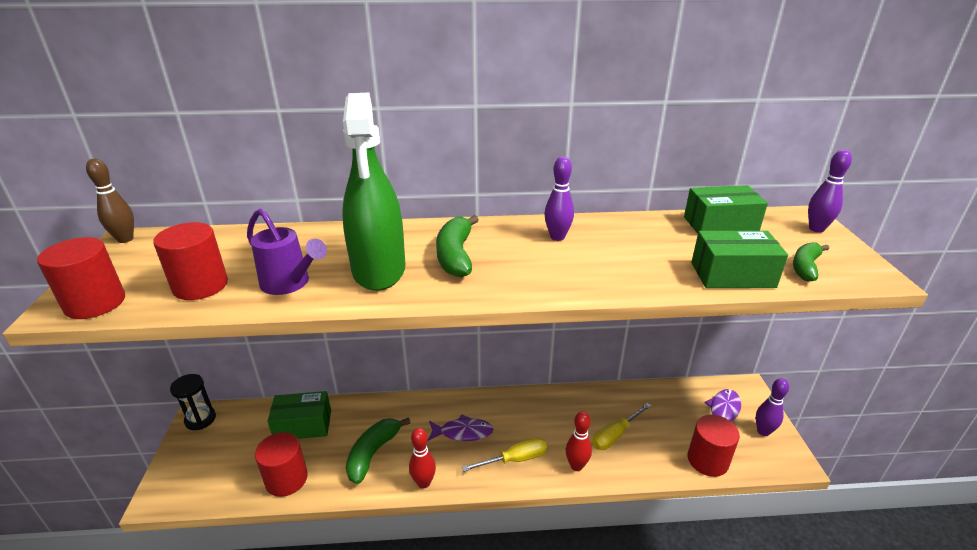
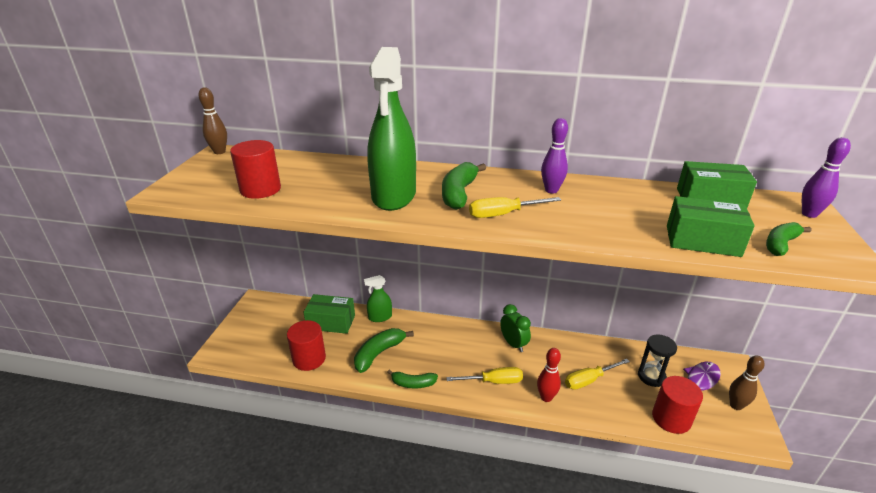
camera: 15 degrees right, 0 degrees up
(95, 303) = (187, 191): red cylinder -> none
(200, 419) = (258, 304): black hourglass -> black hourglass (651, 376)
(289, 284) = (323, 197): purple watering can -> none
(362, 407) = (380, 317): none -> green spray bottle
(423, 483) = (413, 383): red bowling pin -> green banana
(463, 432) = (456, 352): purple fish -> none
(516, 275) = (503, 214): none -> yellow screwdriver
(524, 409) = (513, 344): none -> green clock
(763, 431) = (736, 405): purple bowling pin -> brown bowling pin

